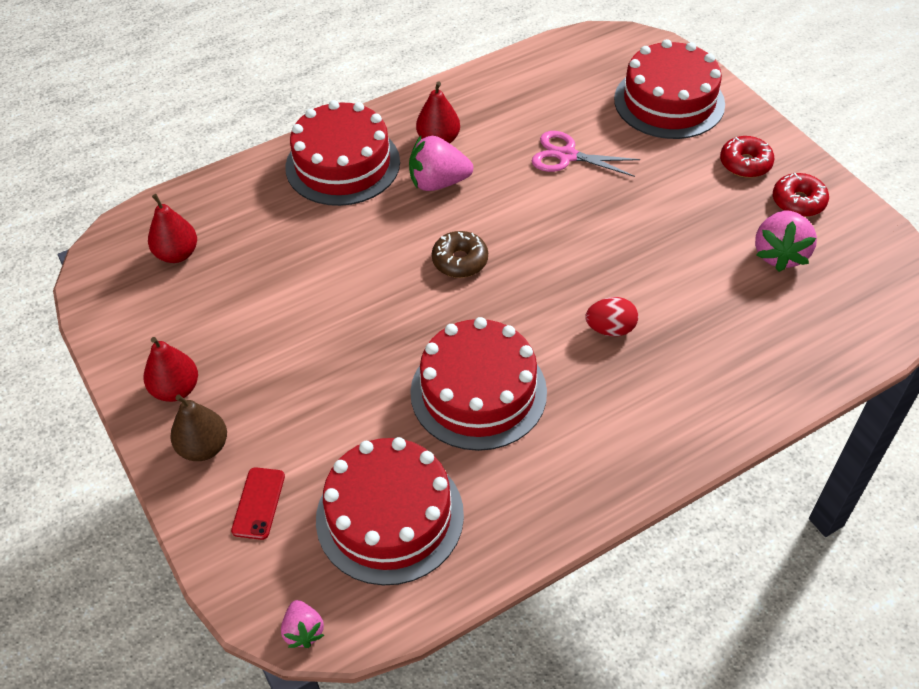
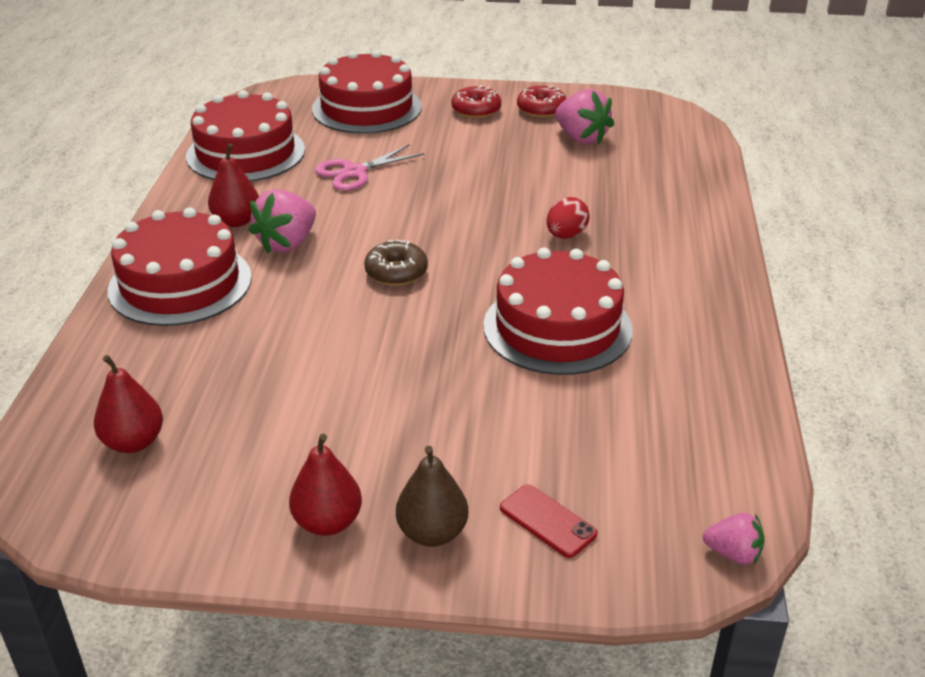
camera: 55 degrees left, 15 degrees down
(390, 516) = (646, 438): red cake -> red cake (246, 153)

